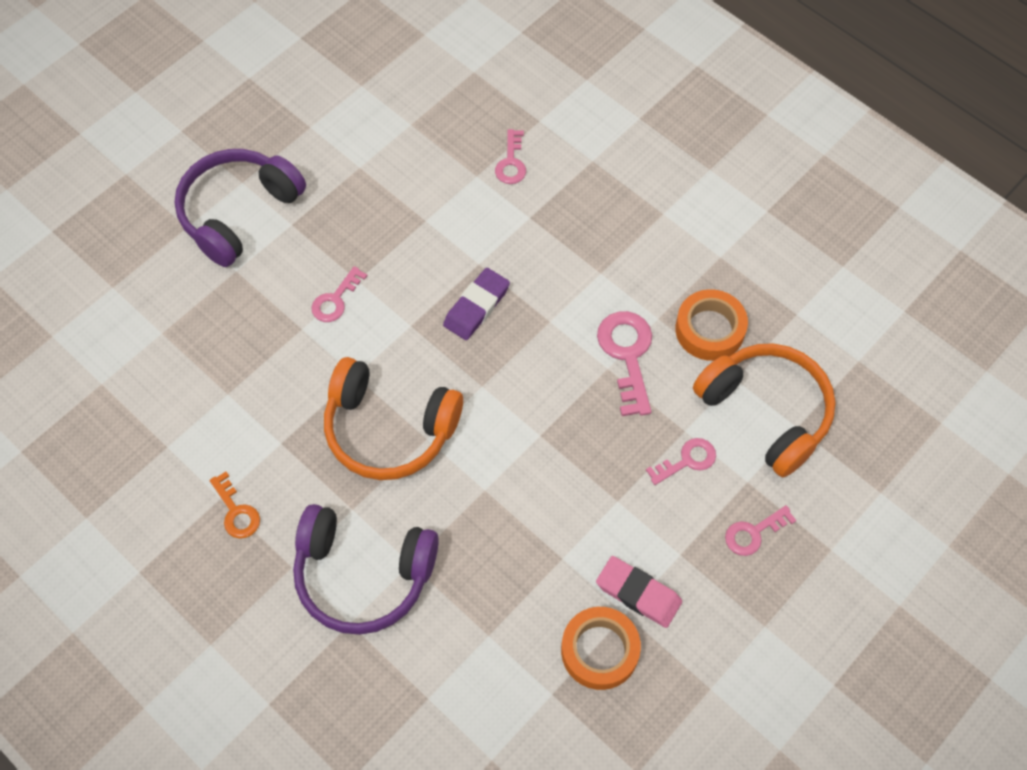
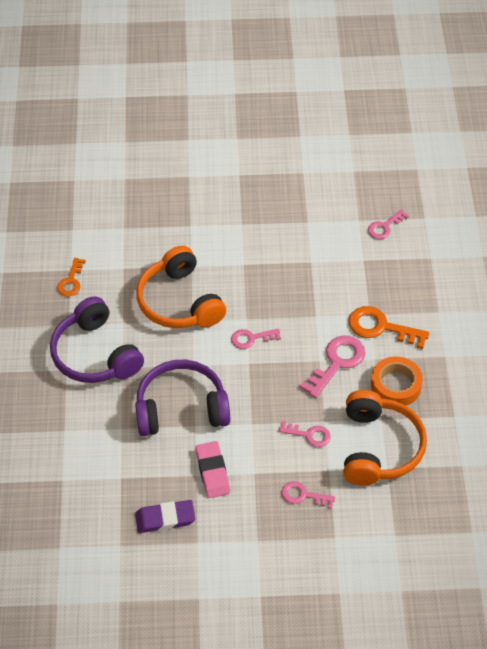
camera: 45 degrees right, 10 degrees down
(238, 212) = (220, 150): purple headphones -> purple headphones (181, 408)
(335, 300) = (220, 225): pink key -> pink key (251, 338)
(476, 306) = (286, 280): purple eraser -> purple eraser (165, 518)
(599, 651) = (164, 479): orange tape -> none
(627, 278) = (381, 327): none -> orange key

